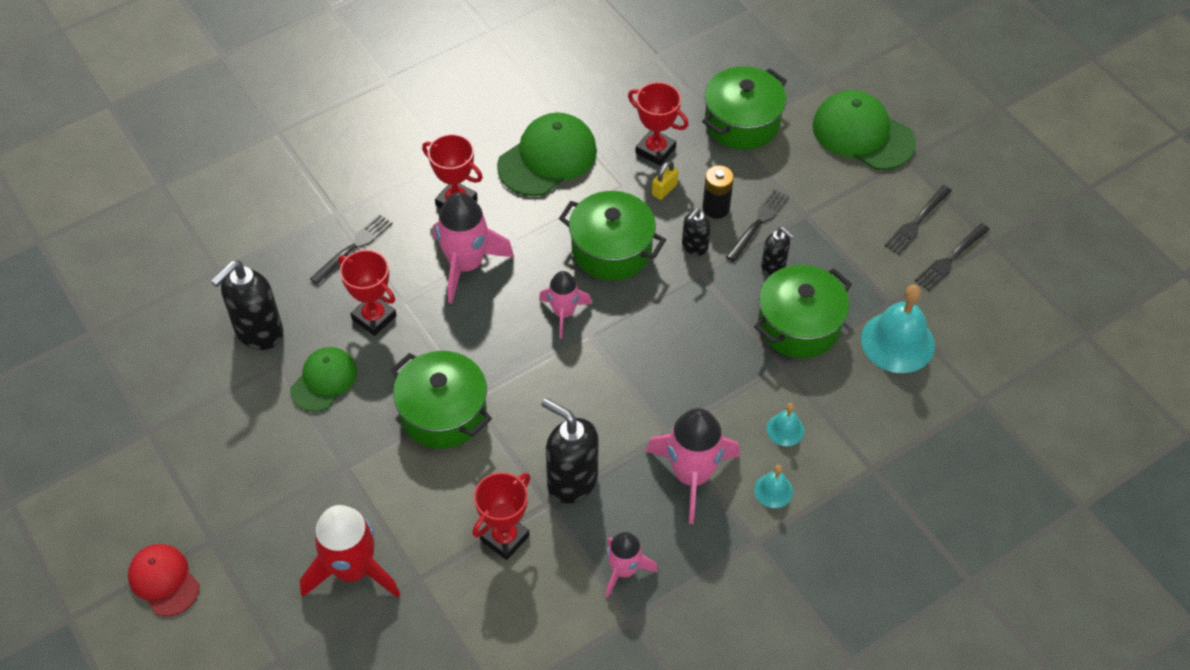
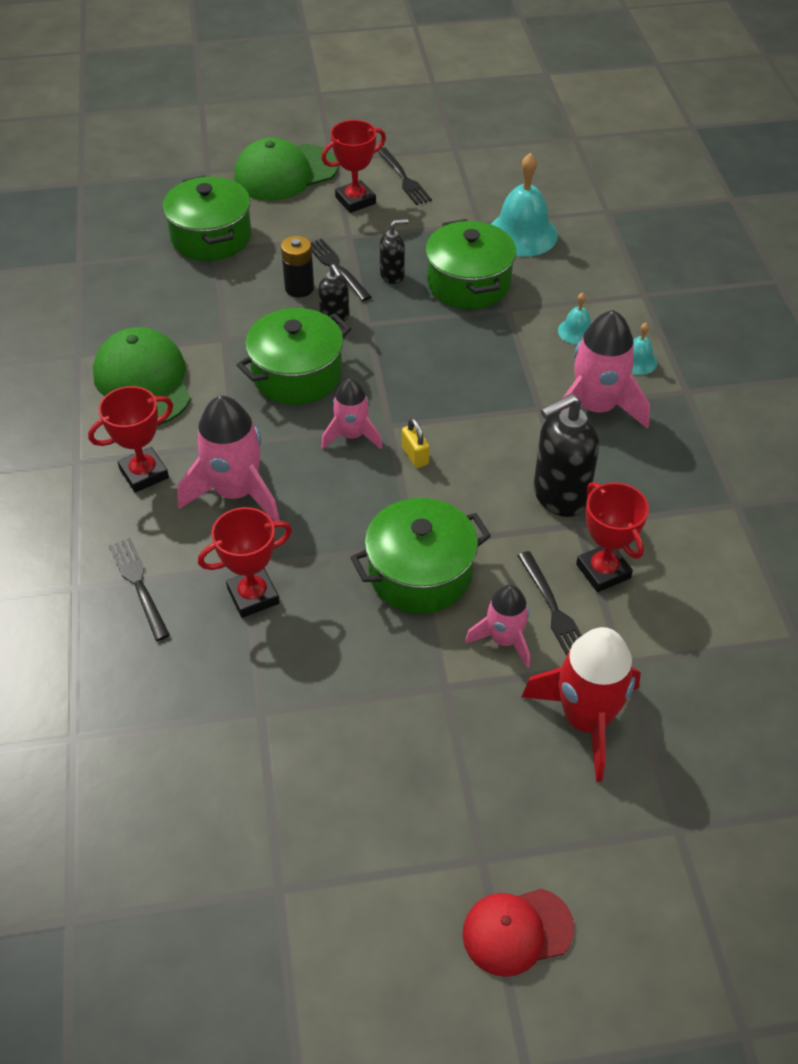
camera: 65 degrees left, 5 degrees down
(258, 332) = (200, 718): black soap dispenser -> none
(324, 380) = (312, 671): green cap -> none
(624, 570) = (679, 491): pink rocket -> pink rocket (504, 640)
(655, 150) = (197, 303): red trophy -> red trophy (355, 200)
(664, 189) = (251, 314): yellow padlock -> yellow padlock (415, 456)
(950, 259) = (455, 175): black fork -> black fork (554, 610)

